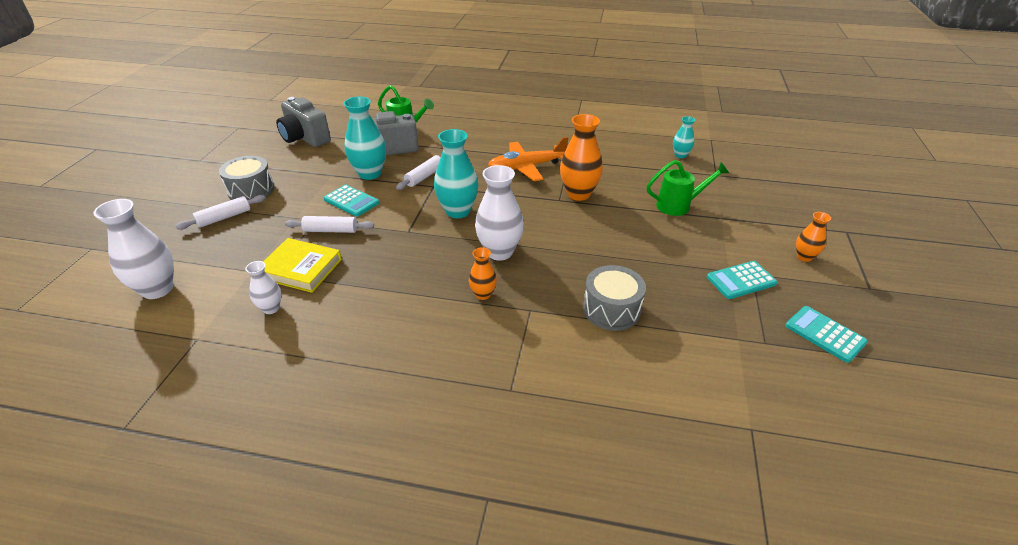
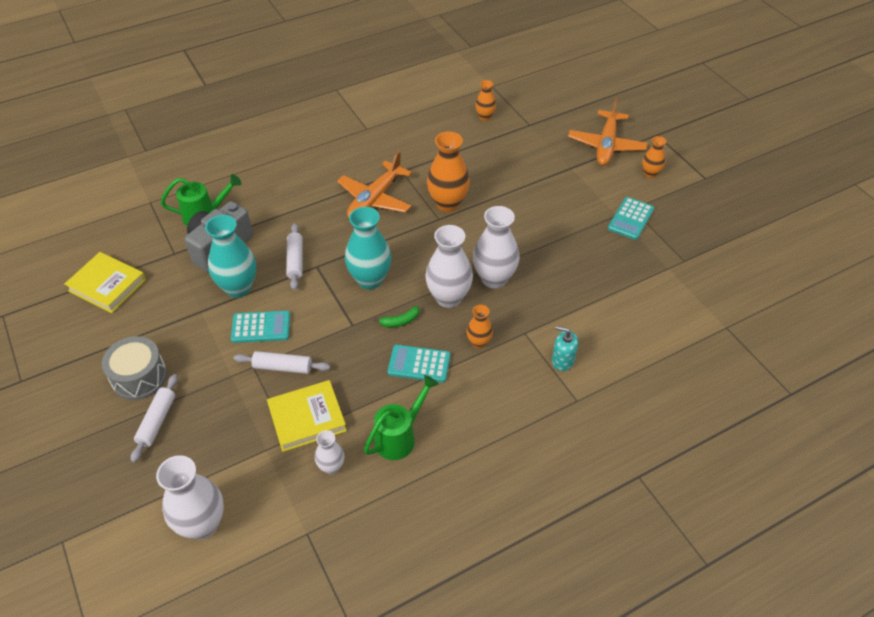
camera: 40 degrees left, 10 degrees up
(305, 138) = (107, 285): grey camera -> yellow book
(331, 230) = (283, 367): white rolling pin -> white rolling pin turned 45 degrees clockwise
(443, 247) = (400, 321): none -> green banana
(537, 350) = (562, 360): none -> turquoise soap dispenser
(553, 259) = (494, 279): none -> white vase
(611, 309) = (576, 296): grey drum -> none
(678, 205) = (532, 173): green watering can -> green watering can (399, 437)
(680, 155) = (485, 117): turquoise vase -> orange vase
(778, 217) = (606, 145): none -> orange plane
(825, 334) = (709, 232): turquoise calculator -> turquoise calculator (419, 364)

